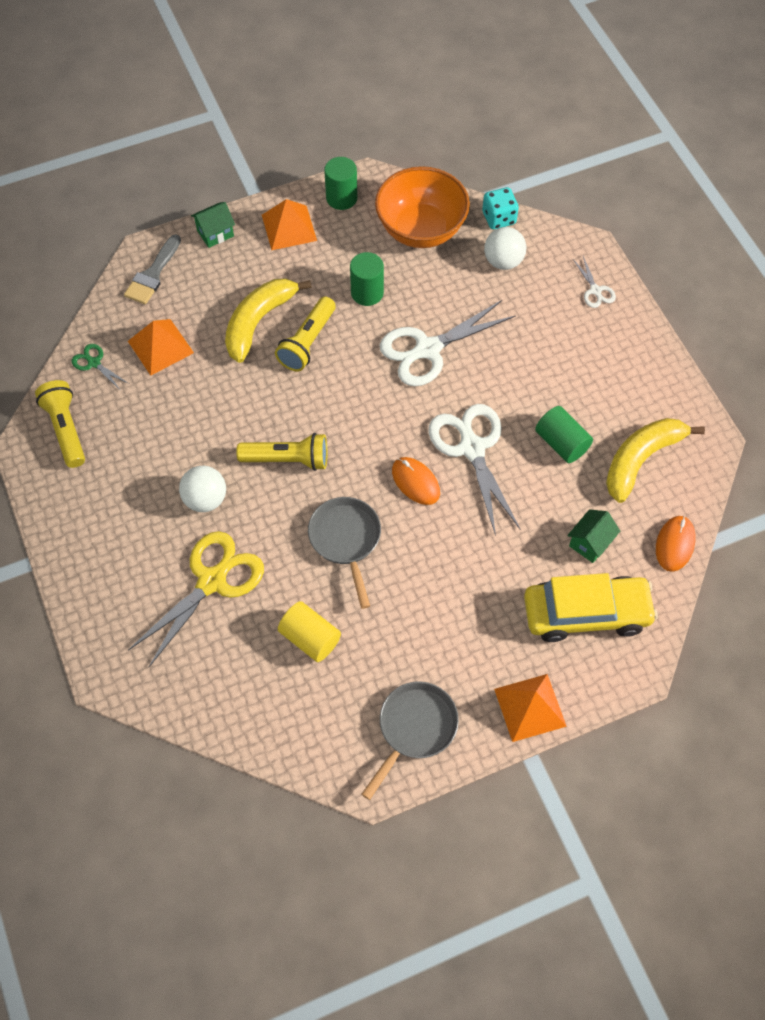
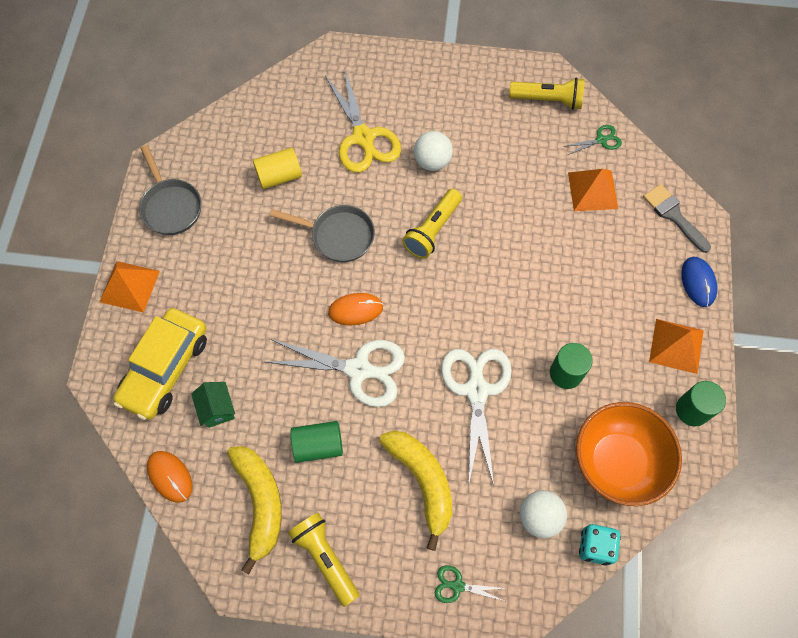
camera: 120 degrees right, 5 degrees up
(215, 233) = (698, 282): green house -> blue mouse
(258, 322) = (580, 271): yellow banana -> yellow banana (422, 481)
(307, 342) = (537, 298): yellow flashlight -> yellow flashlight (325, 558)
(595, 290) = (457, 586): white scissors -> green scissors

